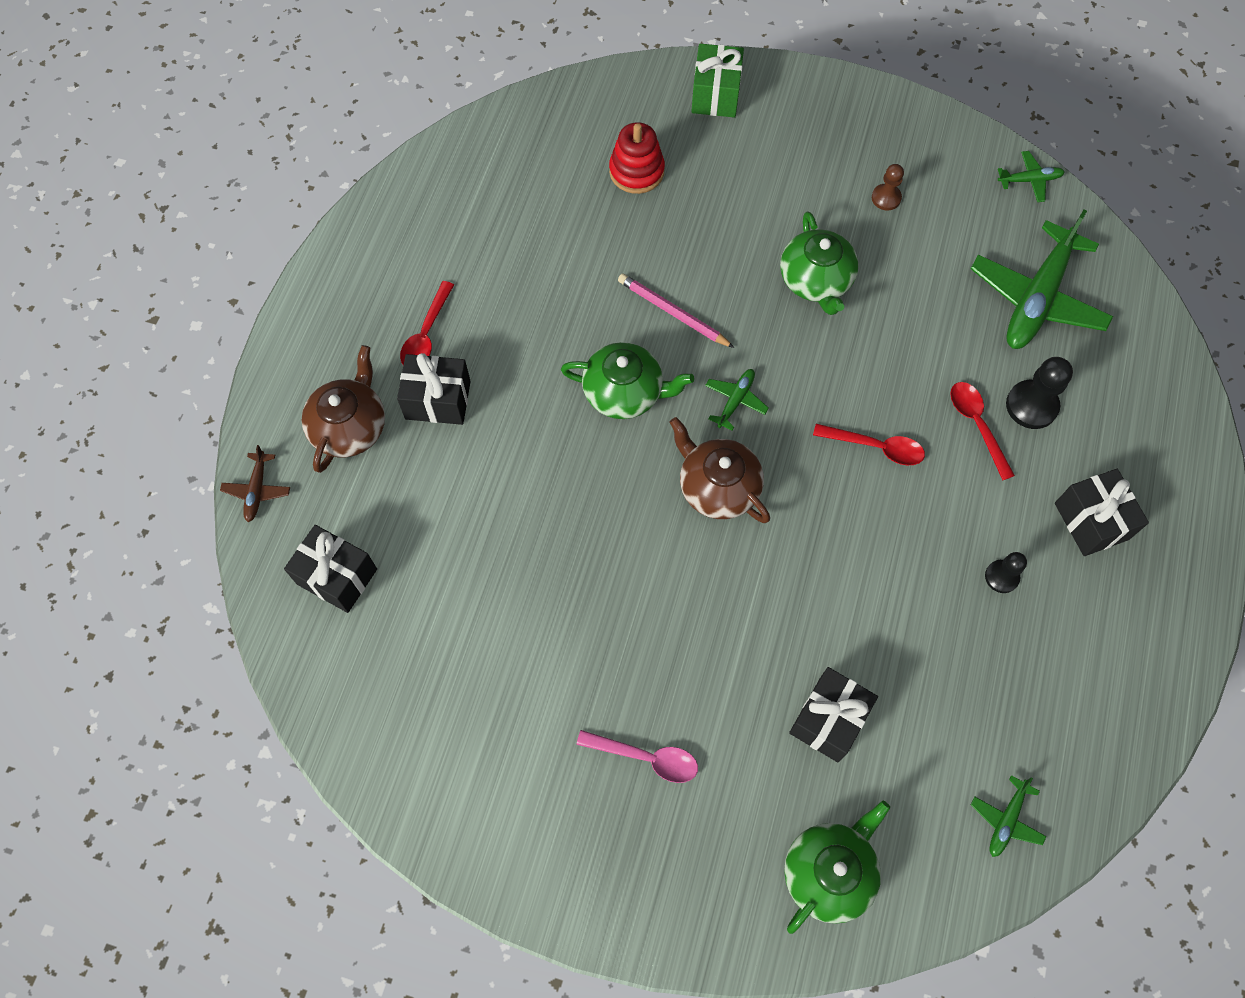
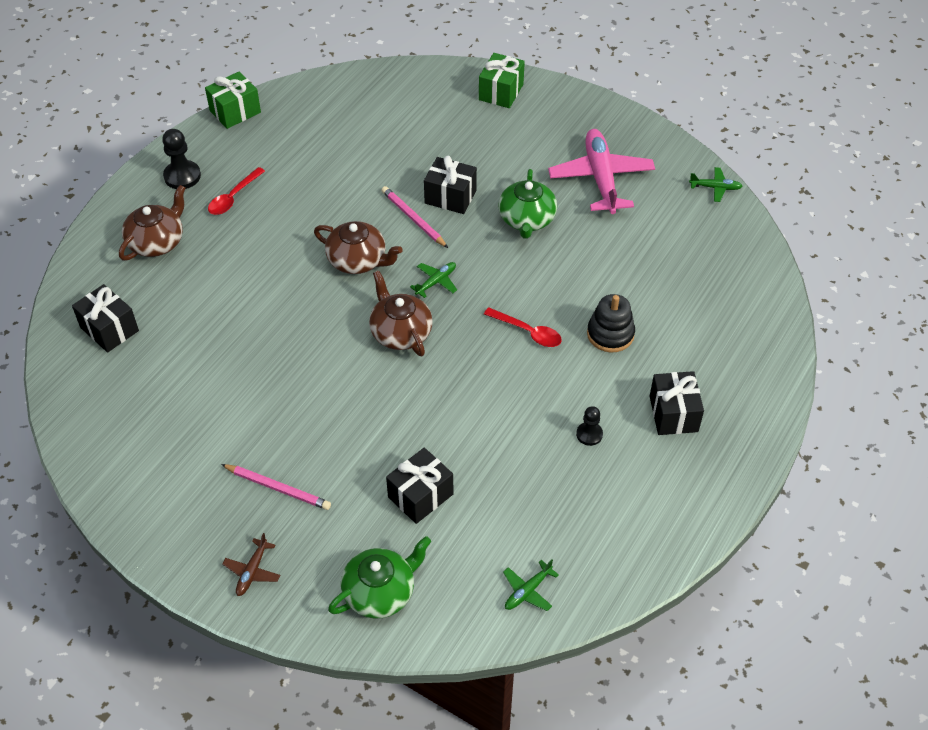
camera: 15 degrees right, 15 degrees down
(257, 490) = (78, 266): brown plane -> brown plane (252, 571)
(379, 200) = (235, 111): none -> green gift
(438, 400) = (224, 238): black gift -> black gift (450, 197)
(624, 392) = (358, 260): green teapot -> brown teapot
(636, 171) = (424, 128): red stacking toy -> none
(646, 757) = (277, 488): pink spoon -> pink pencil
(886, 198) = (601, 178): brown pawn -> pink plane
(977, 425) = (610, 334): red spoon -> black stacking toy
(1031, 406) = (657, 330): black pawn -> black pawn (182, 176)
(1037, 298) = (690, 263): green plane -> none

